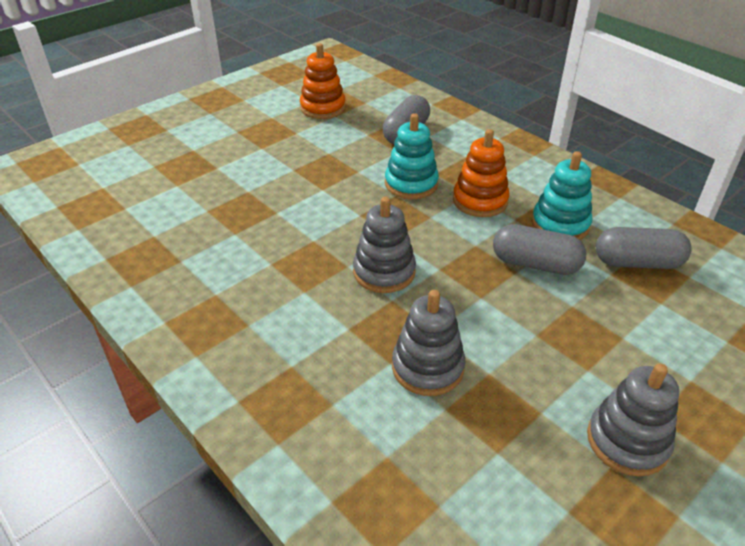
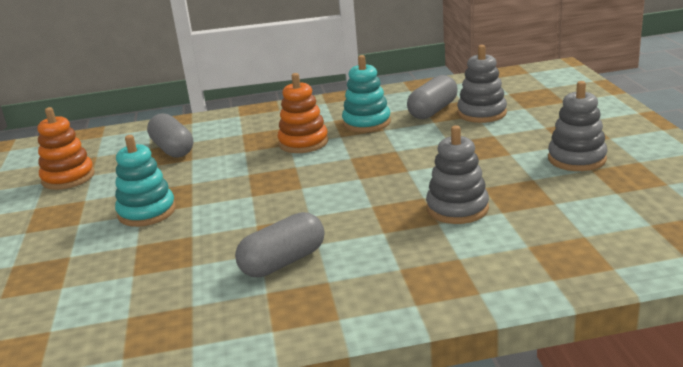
camera: 55 degrees left, 15 degrees down
(384, 272) = (336, 201): grey stacking toy -> grey stacking toy (482, 113)
(411, 184) = (244, 164): turquoise stacking toy -> turquoise stacking toy (147, 212)
(535, 264) = (396, 142): grey capsule -> grey capsule (283, 262)

